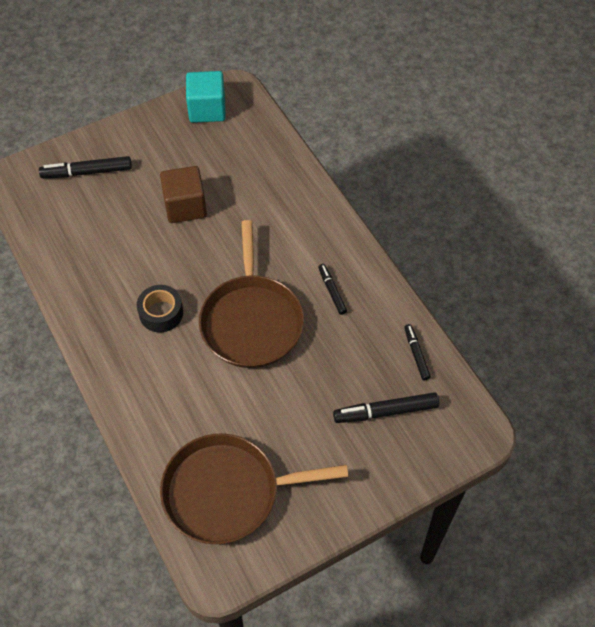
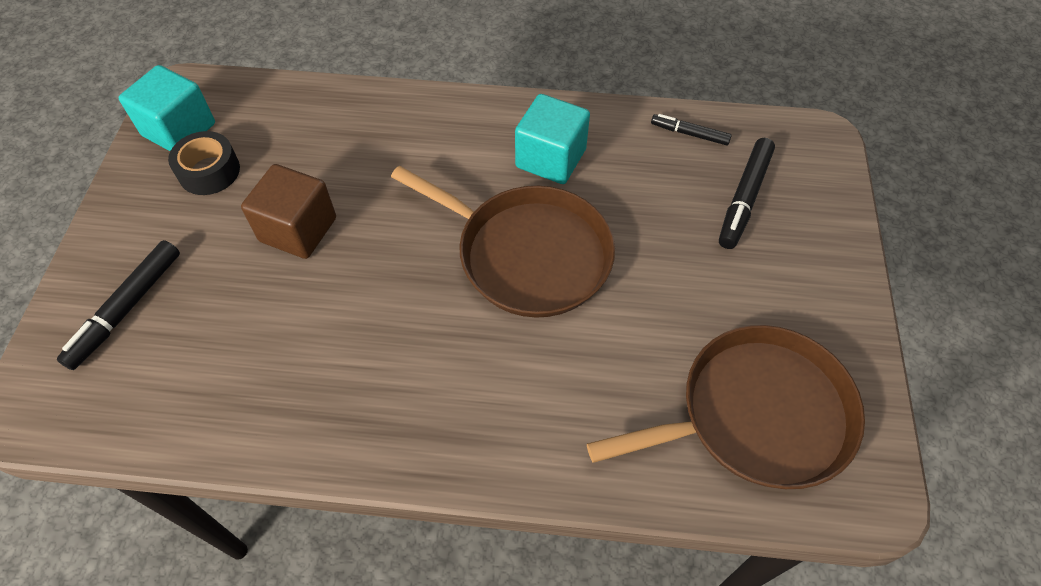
camera: 55 degrees left, 0 degrees up
(161, 313) = (434, 344): black tape -> black tape (209, 171)
(227, 492) = (756, 415): brown pan -> brown pan turned 135 degrees counterclockwise
(332, 291) = (550, 158): black marker -> turquoise cube

